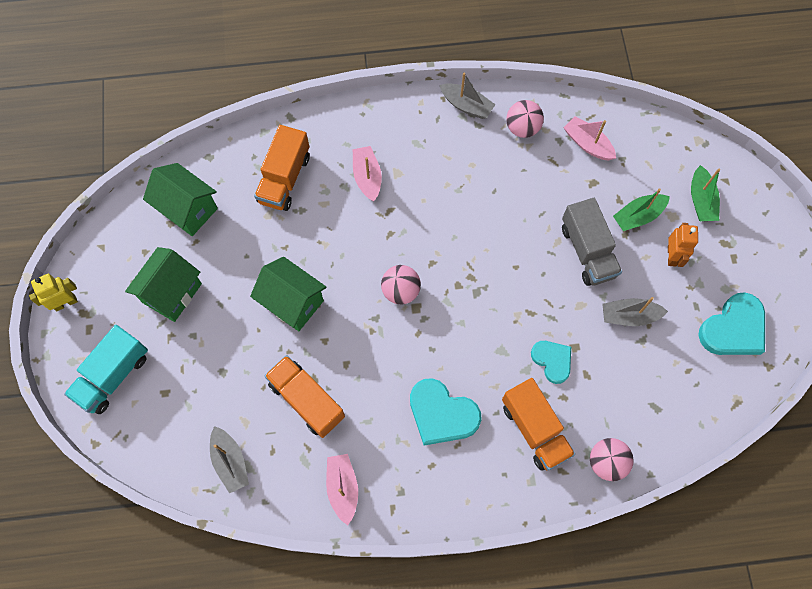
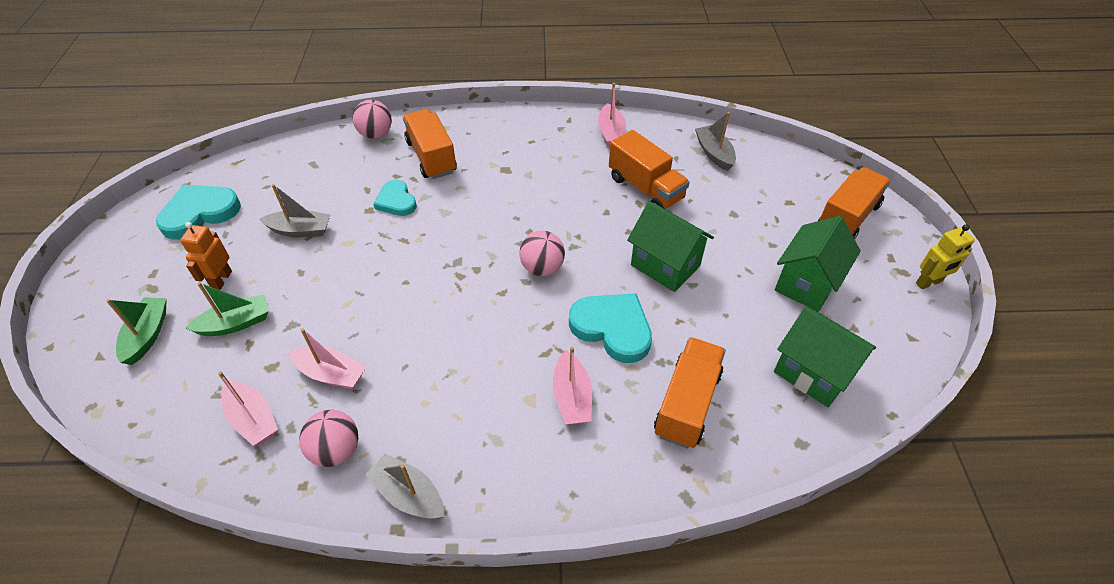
camera: 175 degrees left, 20 degrees down
(113, 376) = (847, 218): turquoise truck -> orange truck
(442, 414) = (515, 171): turquoise heart -> turquoise heart (612, 328)
(546, 180) = (331, 374): none -> pink boat
(587, 251) = (316, 291): grey truck -> none

